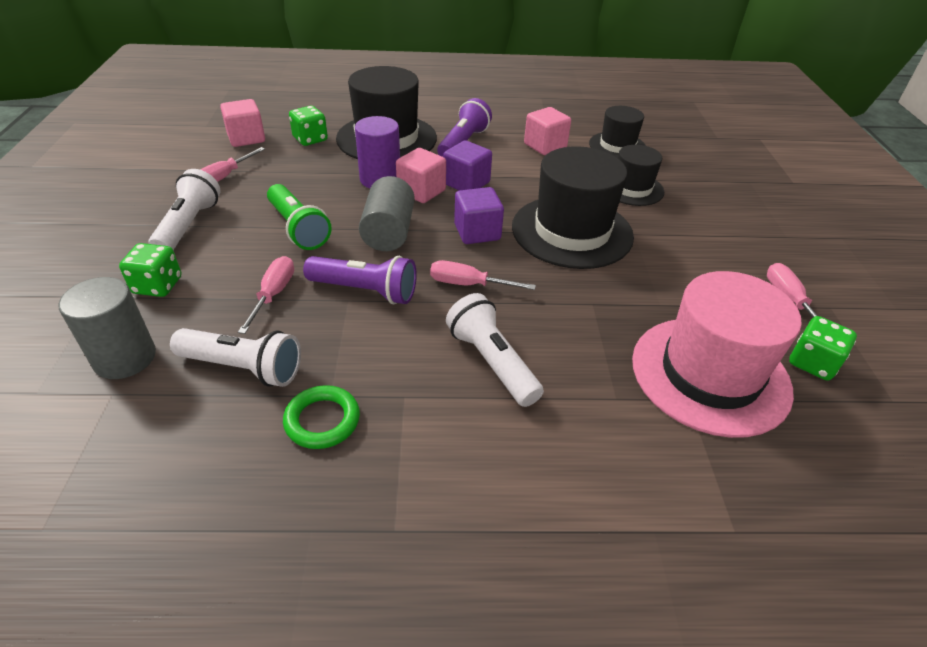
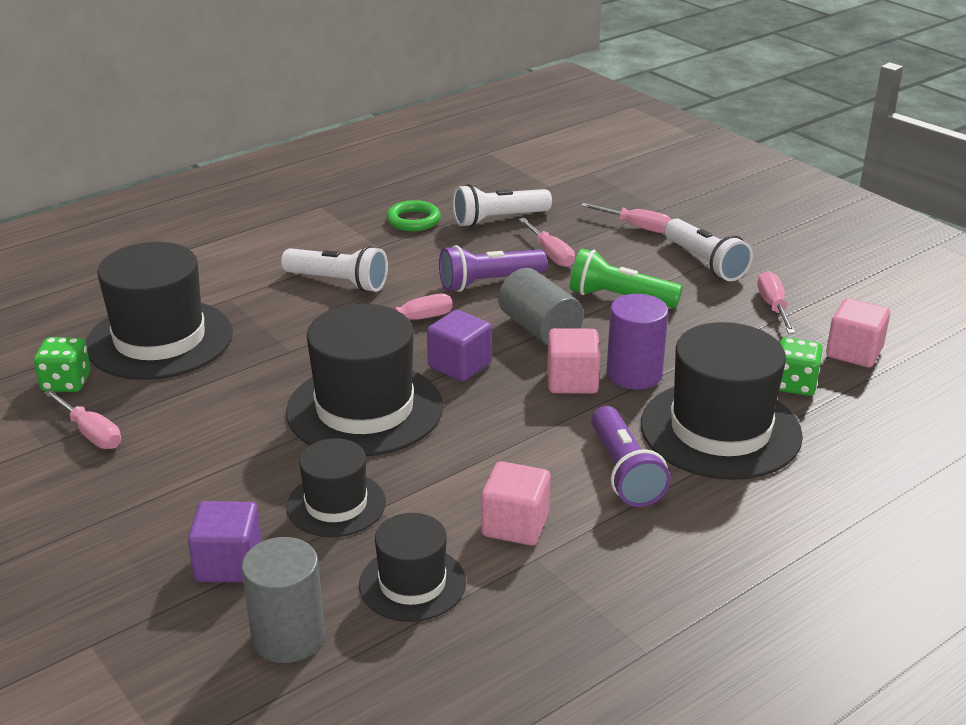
camera: 145 degrees right, 10 degrees down
(125, 358) = (575, 197): grey cylinder -> grey cylinder (288, 637)
(157, 285) = (637, 227): green dice -> pink screwdriver
(466, 183) = (540, 414): purple cube -> purple cube (229, 564)
(710, 374) = (160, 339): pink hat -> black hat

